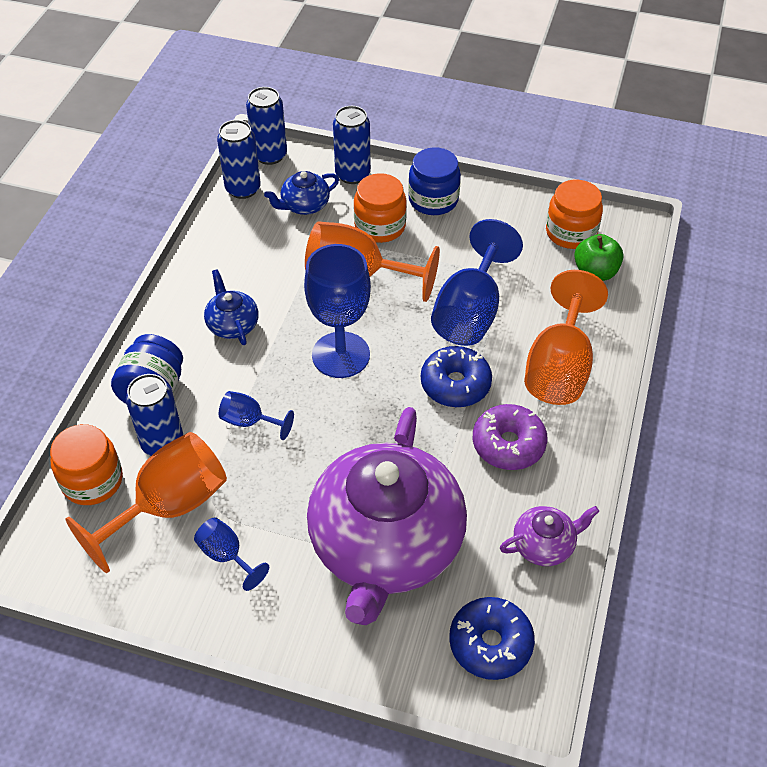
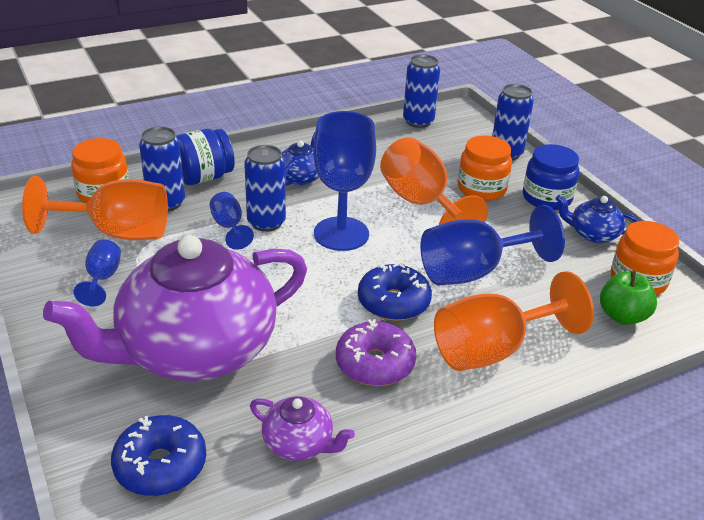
camera: 45 degrees right, 15 degrees down
(270, 155) = (463, 116): blue can -> blue can (266, 222)
(304, 205) = (445, 150): blue teapot -> blue teapot (593, 234)

